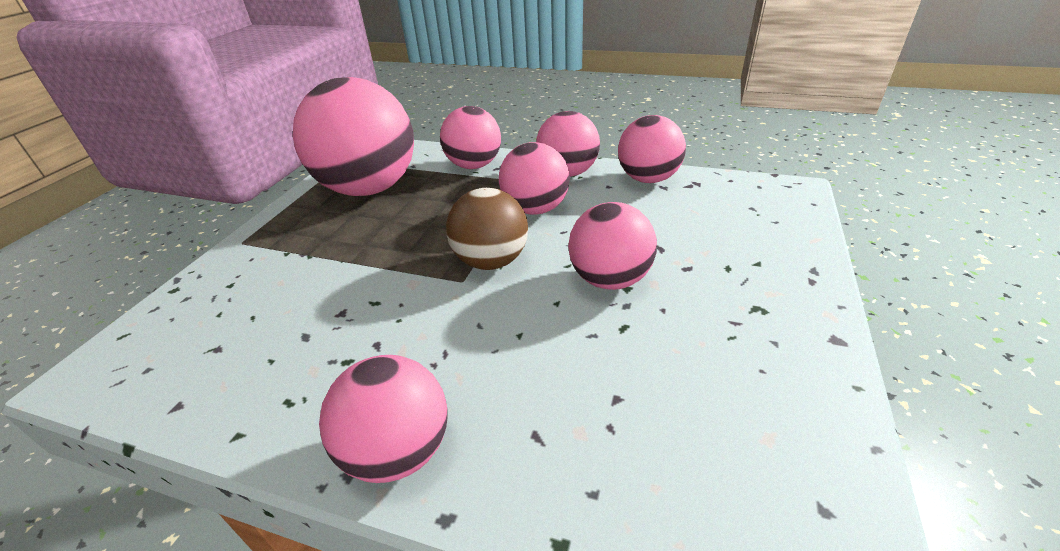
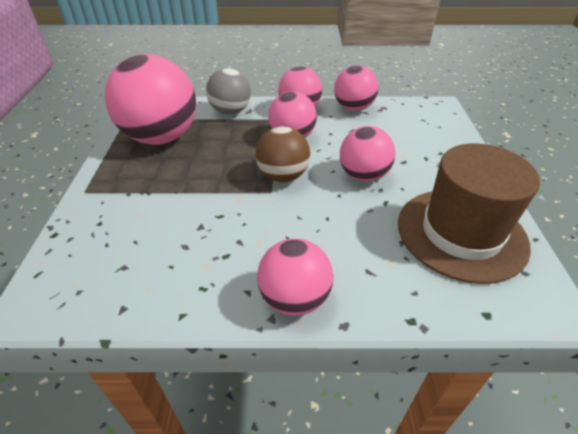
camera: 20 degrees left, 5 degrees up
(474, 165) = (230, 111): pink ball -> grey ball
(729, 406) = (461, 233): none -> brown hat

